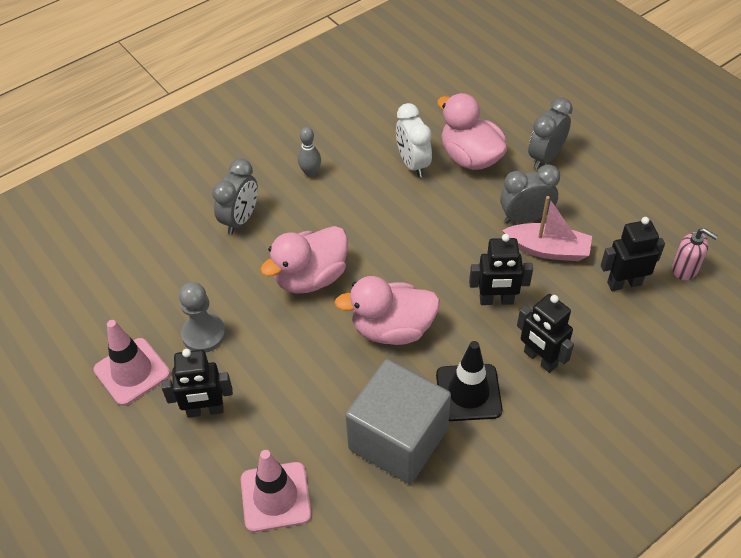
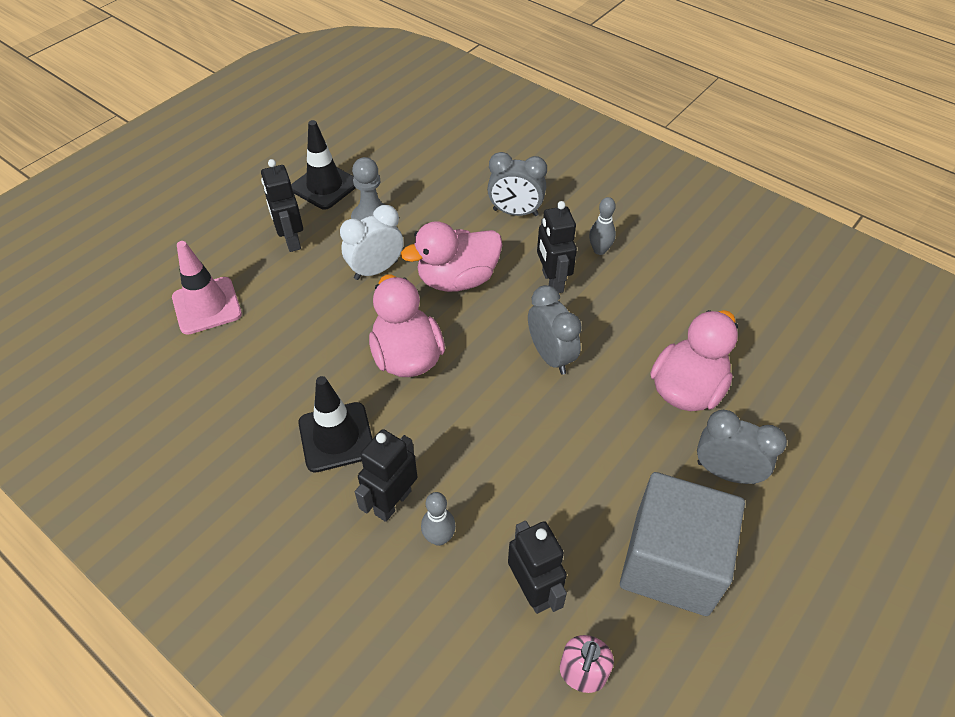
camera: 75 degrees right, 0 degrees up
(132, 371) = (324, 186): pink traffic cone -> black traffic cone
(311, 277) = (457, 279): pink duck -> pink duck turned 60 degrees counterclockwise
(398, 439) = (273, 385): grey cube -> grey cube (671, 562)
(413, 164) = (651, 334): white clock -> white clock (376, 270)
(496, 300) = (468, 447): black robot -> black robot (552, 281)
(525, 218) = (607, 461): grey clock -> grey clock (551, 356)
(547, 249) = (563, 492): pink boat -> none
(575, 333) = (439, 538): none -> grey bowling pin

